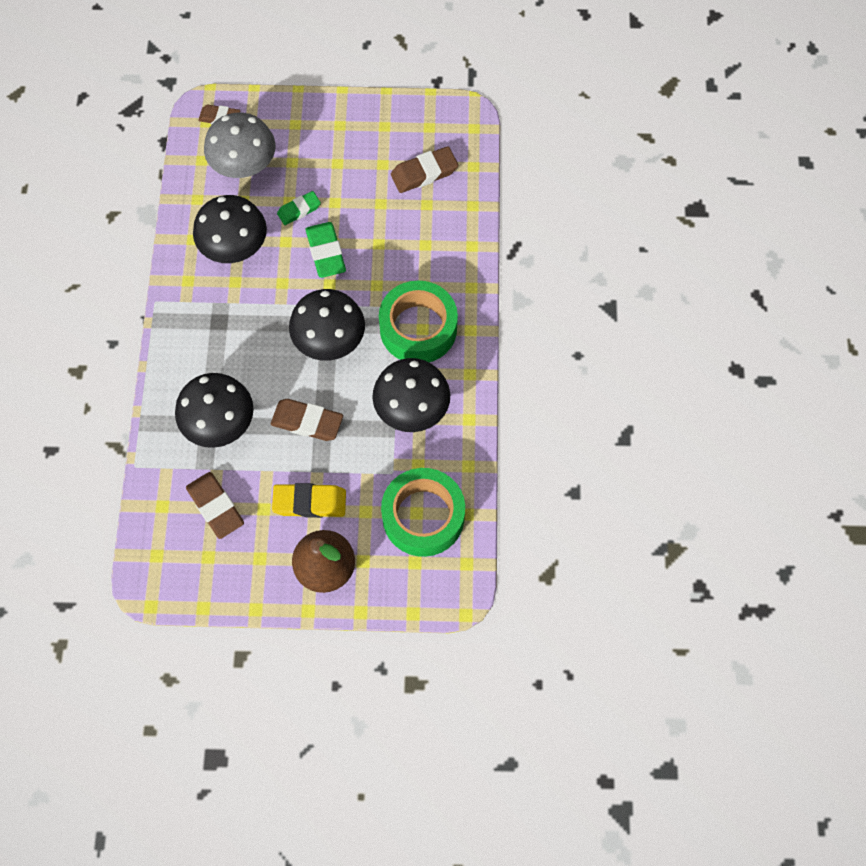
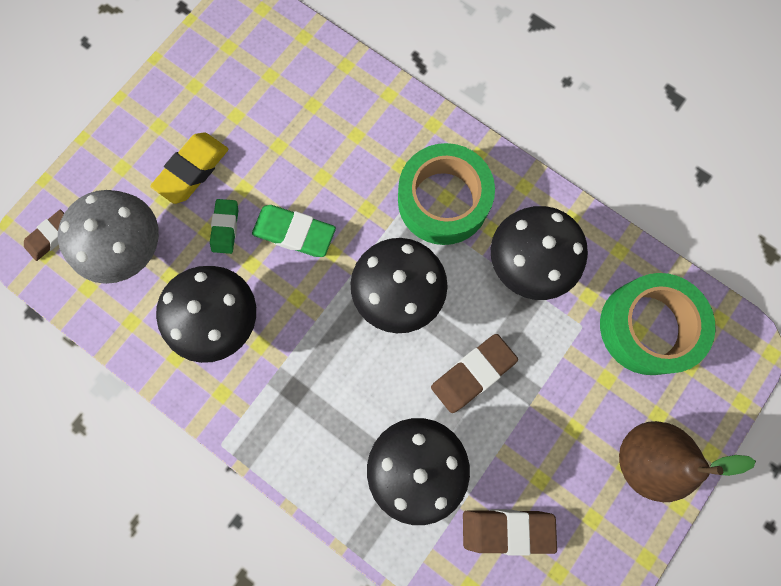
camera: 55 degrees left, 10 degrees up
(310, 502) = (563, 428): yellow eraser -> yellow eraser (192, 170)
(424, 173) = (276, 84): brown eraser -> none

